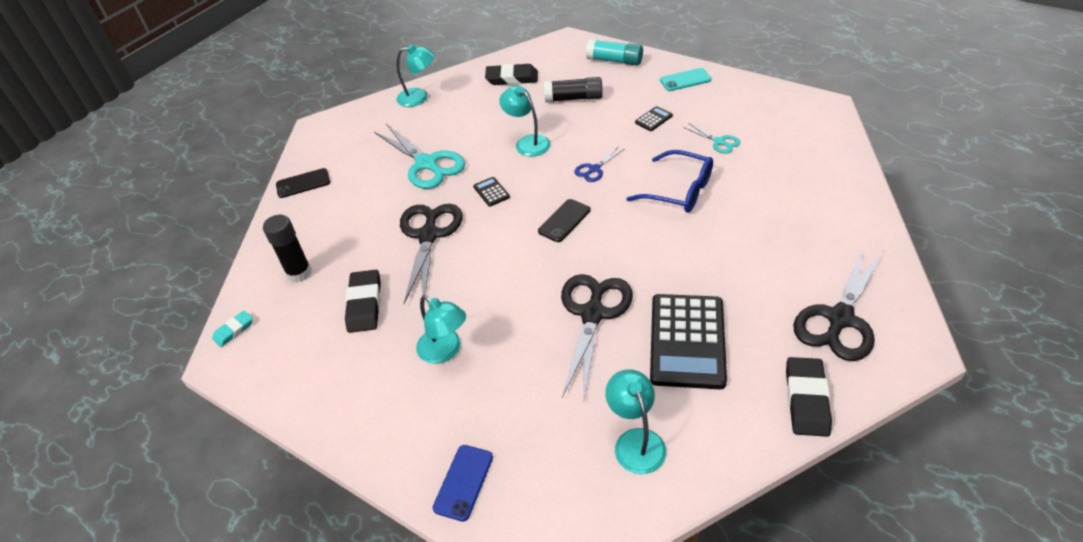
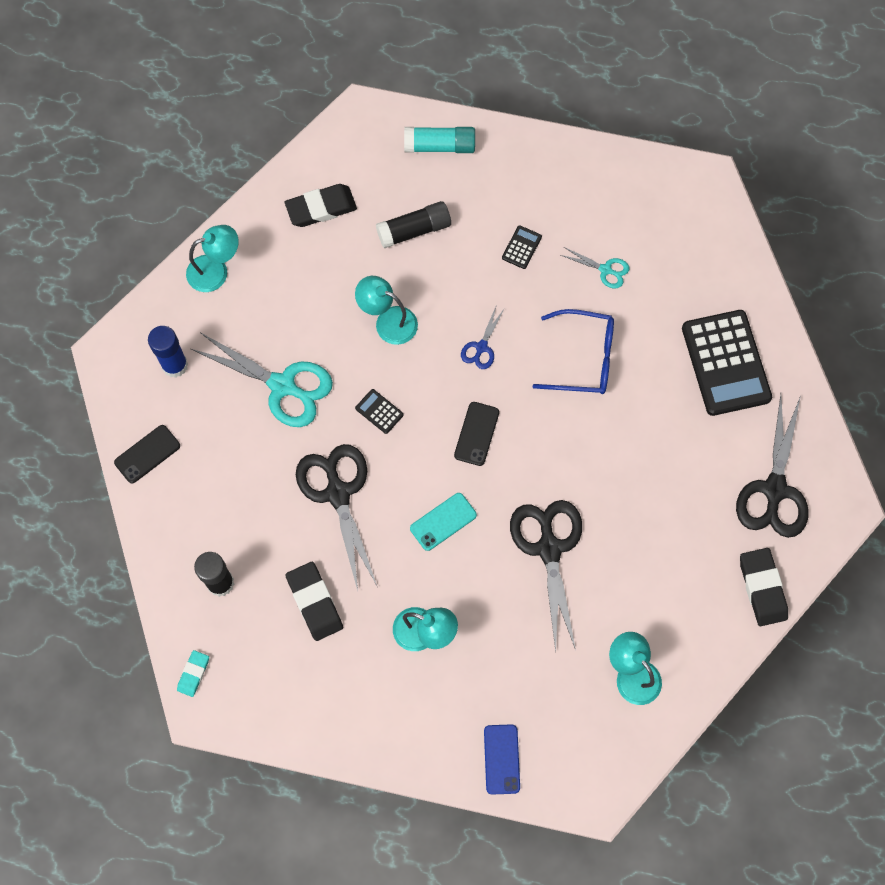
camera: 25 degrees left, 25 degrees up
(357, 139) = (175, 365): none -> blue glue stick
(685, 80) = (538, 167): turquoise phone -> turquoise phone (443, 522)
(687, 341) = (646, 555): black calculator -> black calculator (726, 363)

